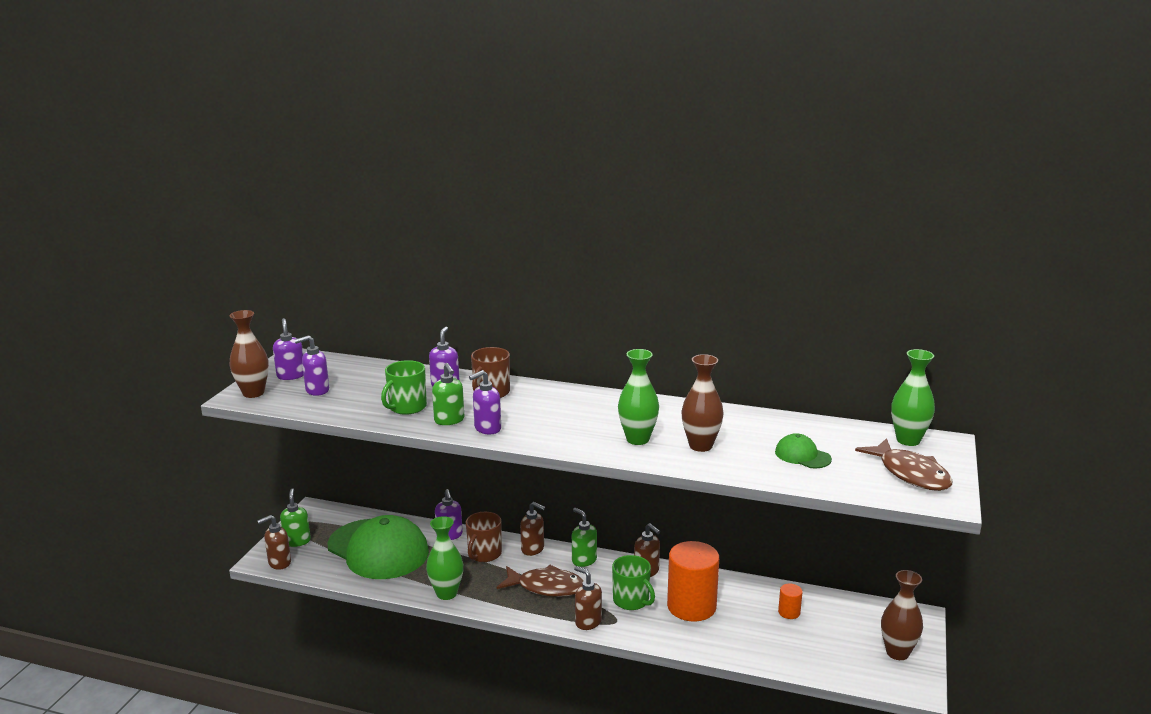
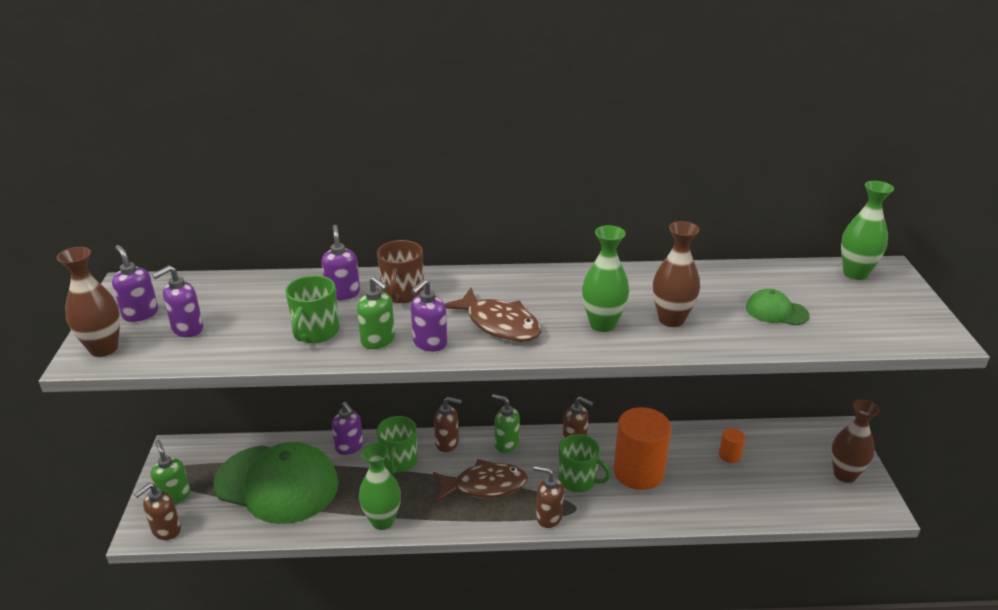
camera: 20 degrees left, 10 degrees up
(484, 554) = (399, 461): brown mug -> green mug
(910, 474) = (887, 312): brown fish -> brown fish (499, 324)

